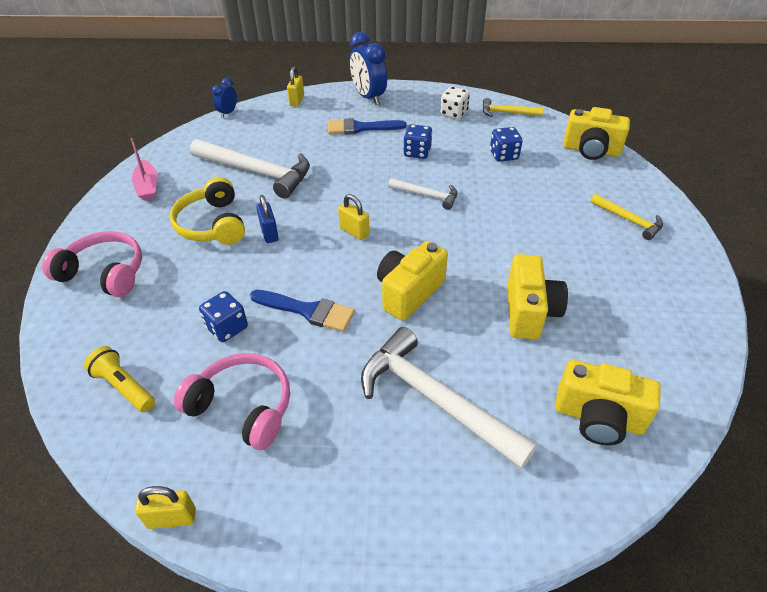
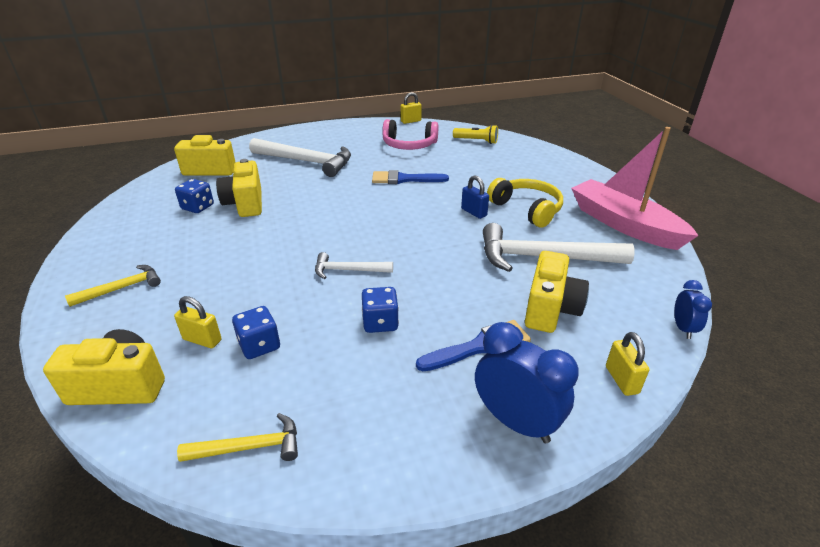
camera: 160 degrees right, 10 degrees down
(104, 273) = (559, 172): pink headphones -> none
(148, 186) = (624, 224): pink boat -> pink boat, size x2.05
(227, 328) = (448, 165): blue dice -> blue dice (197, 207)
(354, 231) = (403, 226): yellow padlock -> yellow padlock (202, 340)
(409, 292) = (338, 198): yellow camera -> yellow camera (550, 309)
(453, 113) = (348, 418): white dice -> none
(628, 220) = (122, 288): yellow hammer -> yellow hammer turned 120 degrees clockwise

